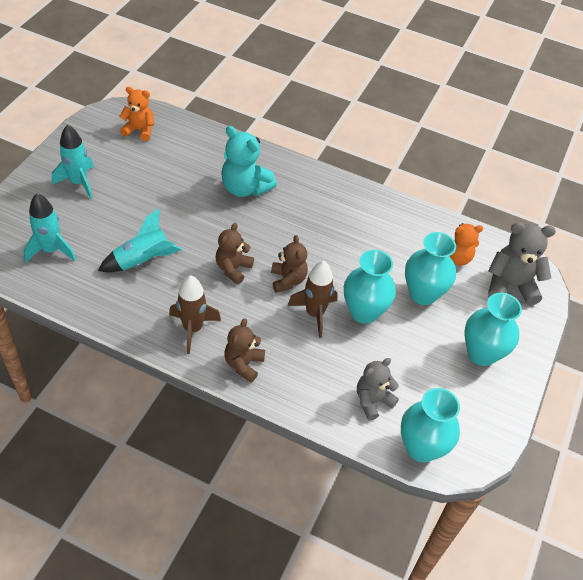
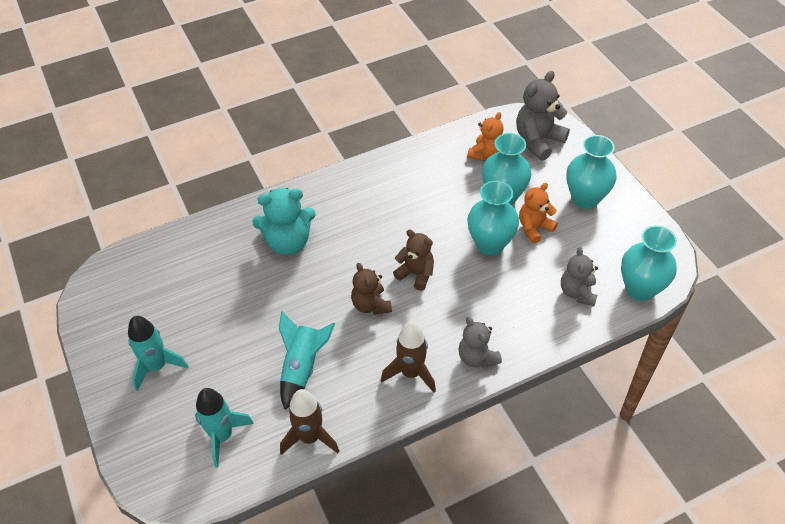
camera: 45 degrees left, 0 degrees up
(139, 130) = (138, 279): orange teddy bear -> orange teddy bear (534, 228)
(243, 364) = (477, 357): brown teddy bear -> grey teddy bear
(314, 314) = (465, 277): brown rocket -> brown rocket (310, 437)

